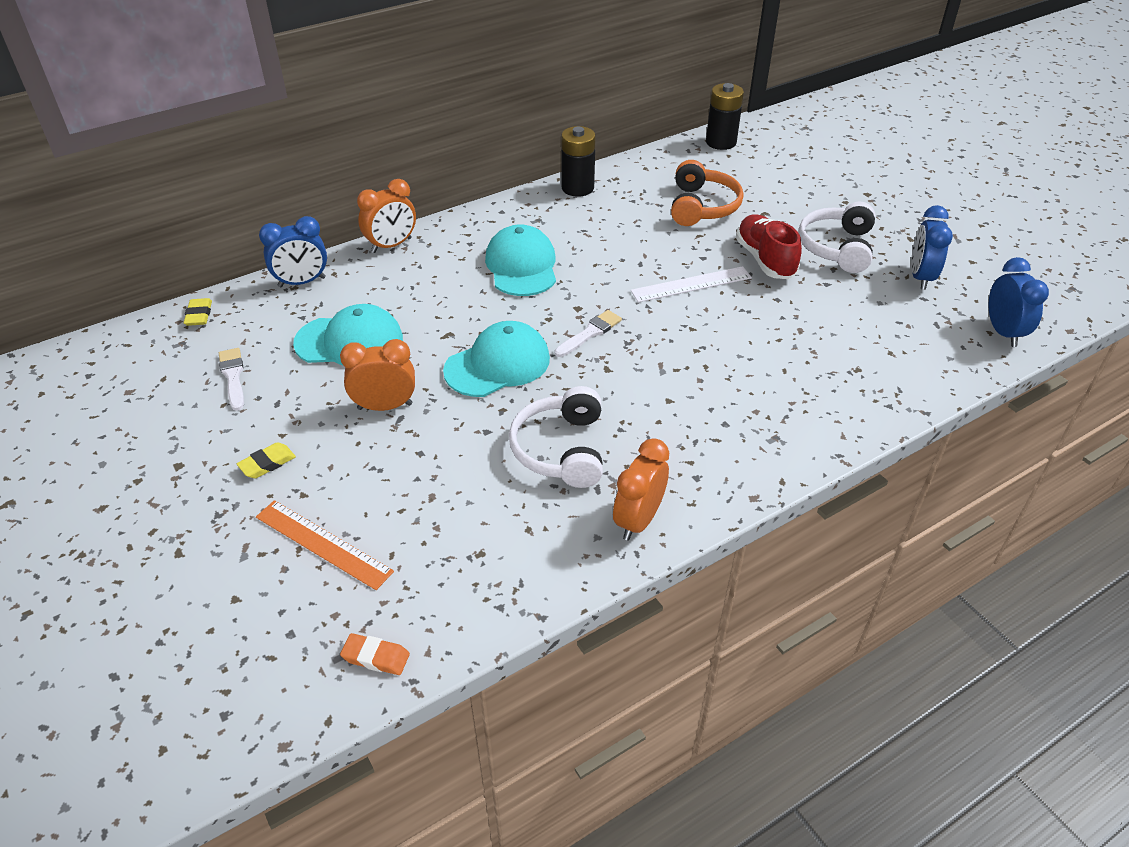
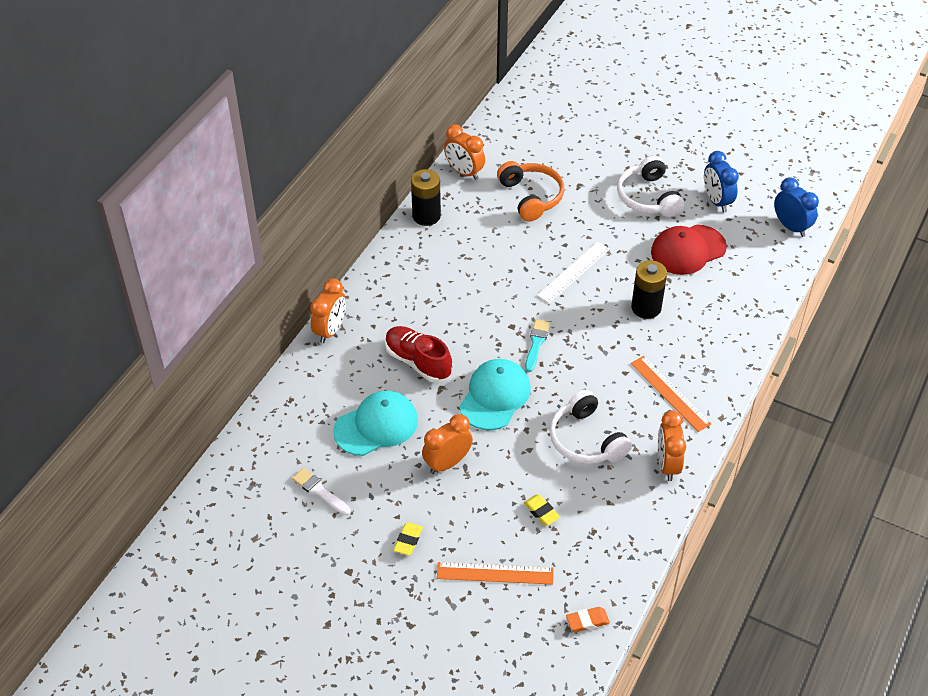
camera: 30 degrees left, 5 degrees up
(199, 315) = (242, 455): yellow eraser -> yellow eraser (541, 512)
(302, 282) = (293, 393): blue clock -> none
(522, 266) = (444, 307): turquoise cap -> none
(590, 333) = (536, 343): white brush -> turquoise brush
(649, 166) = (464, 172): none -> orange clock
(707, 443) = (670, 393): none -> orange ruler
(721, 142) = (500, 125): black battery -> black battery (646, 307)
(765, 260) = (608, 228): red shoe -> red shoe (418, 362)
(847, 310) = (688, 250): none -> red cap

